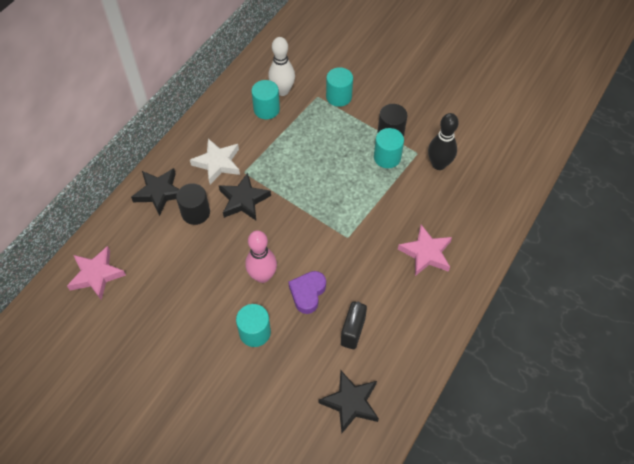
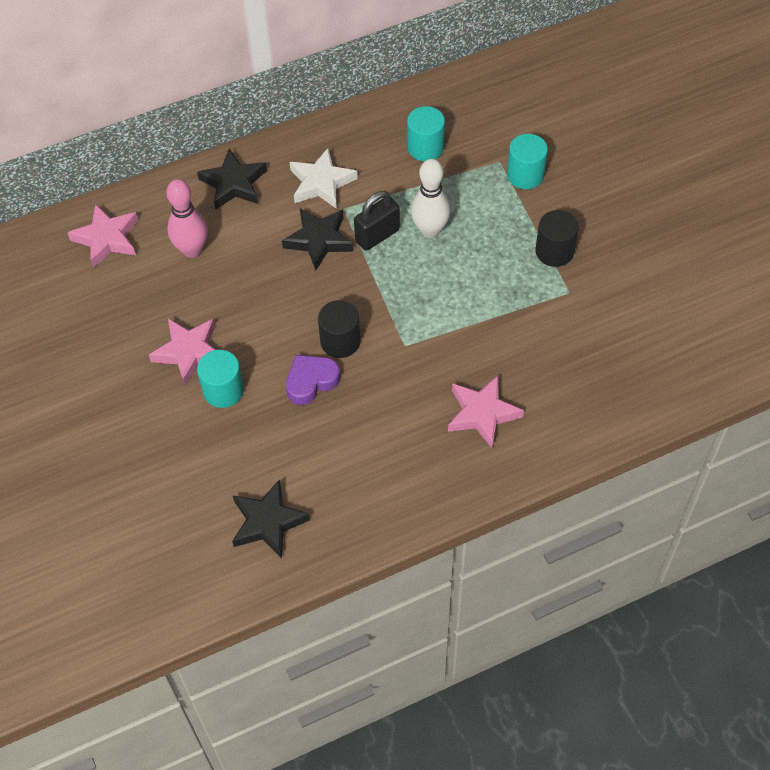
camera: 35 degrees right, 0 degrees up
(195, 213) = (256, 226): black cylinder -> black cylinder (340, 341)
(212, 320) = (189, 352): none -> pink star
(262, 276) = (276, 335): pink bowling pin -> pink bowling pin (192, 250)
(282, 91) = (461, 134): white bowling pin -> white bowling pin (430, 230)
(352, 332) = (328, 451): black padlock -> black padlock (377, 235)
(387, 157) = (526, 278): turquoise cylinder -> none
(439, 164) = (584, 320): black bowling pin -> none

